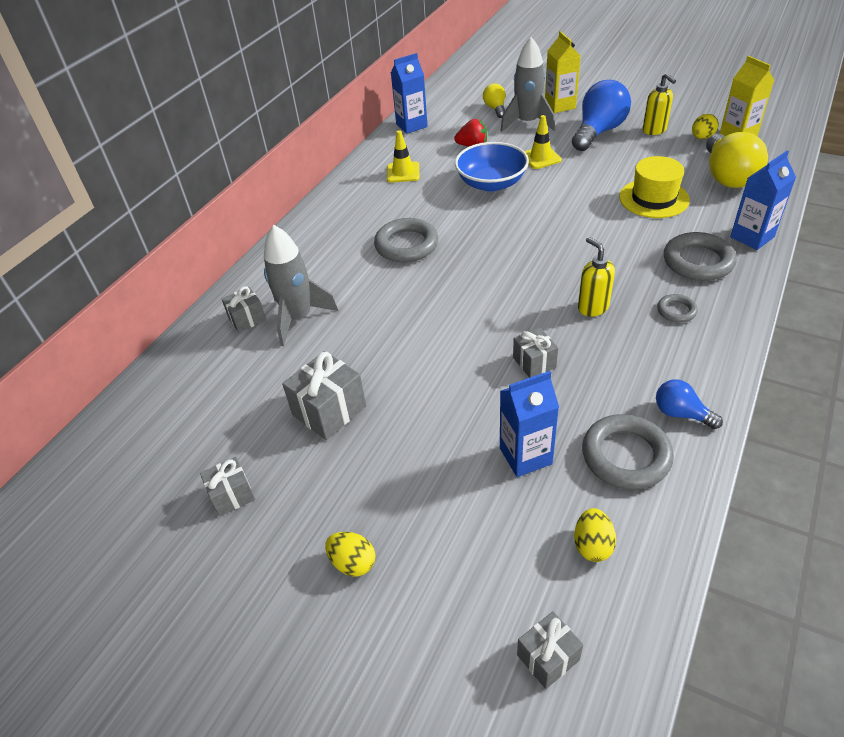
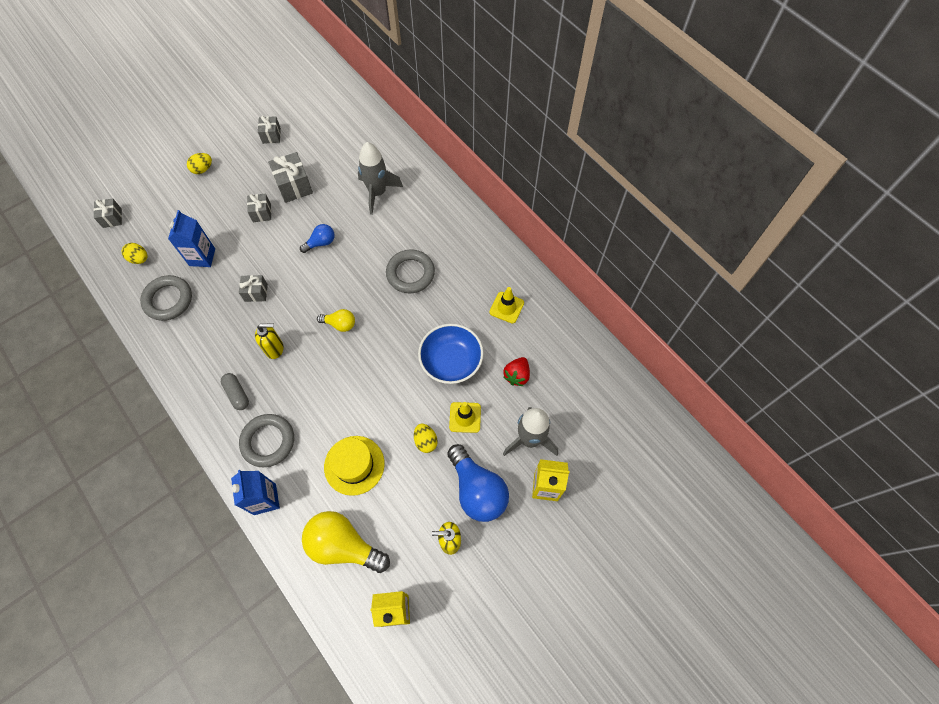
camera: 110 degrees right, 20 degrees up
(247, 319) = (394, 168): grey gift -> grey gift (262, 213)
(411, 125) = (582, 344): blue carton -> none
(495, 109) = (573, 427): yellow light bulb -> yellow light bulb (340, 324)
(676, 311) = (237, 394): grey ring -> grey capsule
(681, 413) = (170, 342): blue light bulb -> blue light bulb (321, 243)
(702, 137) = (412, 573): yellow egg -> yellow egg (425, 441)

